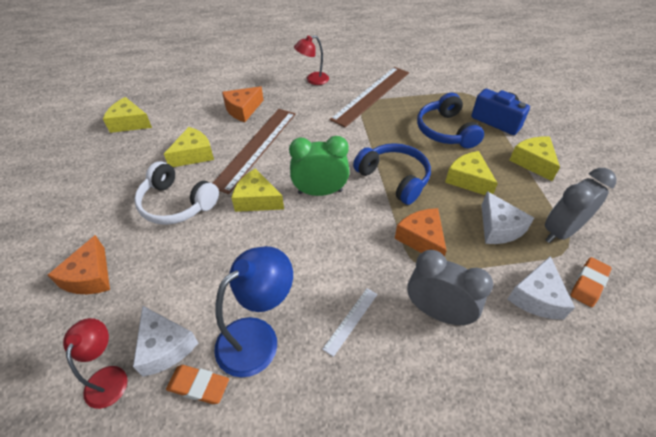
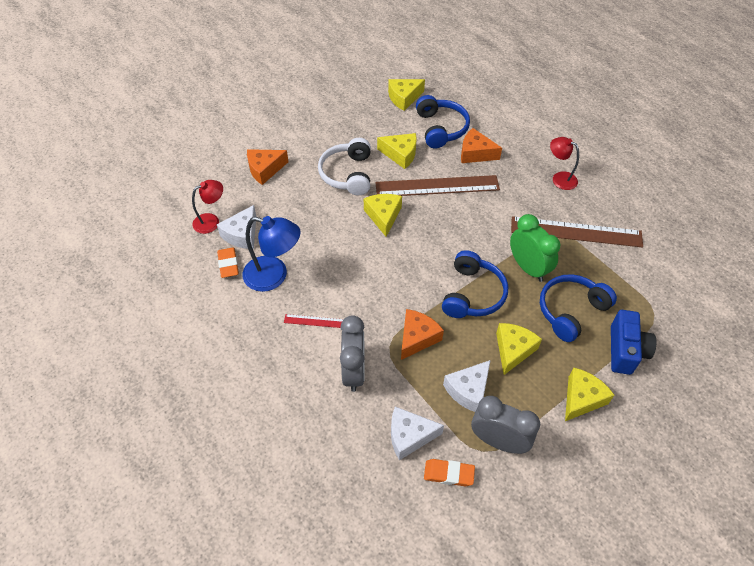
camera: 60 degrees right, 5 degrees up
(129, 123) = (404, 98): yellow cheese -> yellow cheese turned 105 degrees counterclockwise
(192, 117) = (441, 128): none -> blue headphones
(320, 192) = (419, 250): green clock -> green clock (528, 268)
(351, 320) = (315, 321): white ruler -> red ruler

